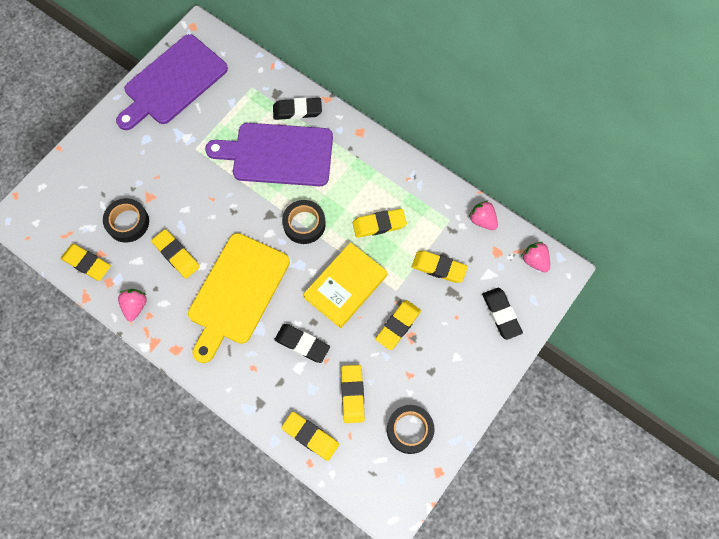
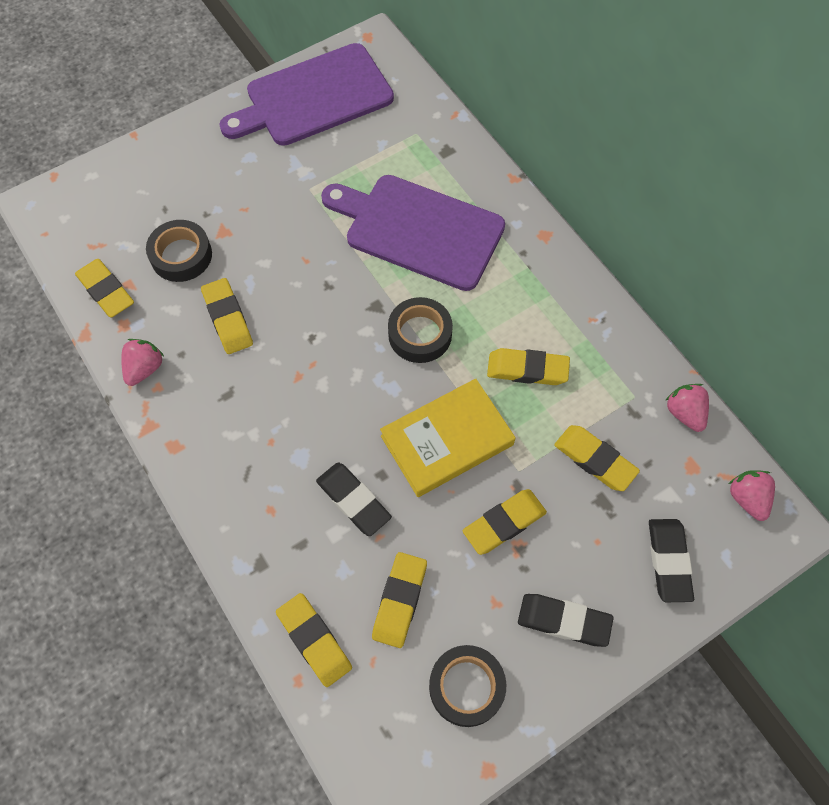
camera: 20 degrees right, 5 degrees down
(237, 293) = (289, 397): yellow cutting board -> none
(297, 111) = (467, 181): black eraser -> black eraser (564, 621)

